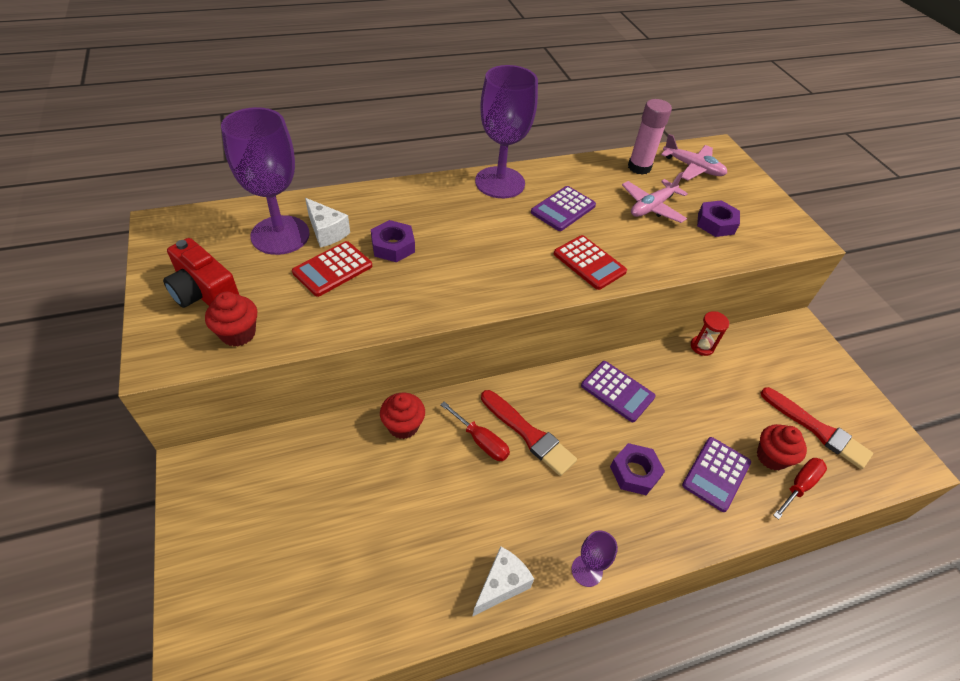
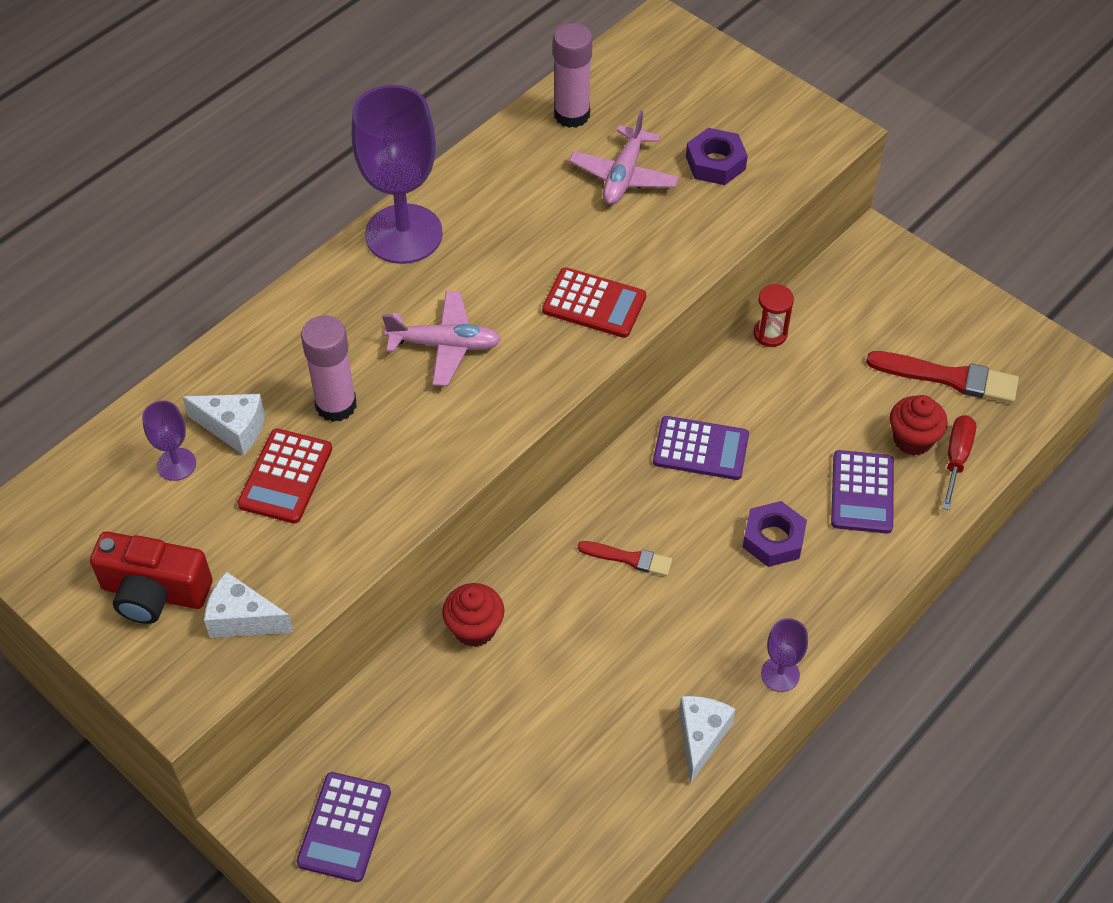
camera: 25 degrees left, 5 degrees up
(238, 334) = (243, 619): red cupcake -> white cheese
(280, 235) = (176, 464): purple goblet -> purple goblet, size x0.45
(393, 246) = (336, 405): purple nut -> pink glue stick
(481, 441) = (579, 597): red screwdriver -> none
(529, 434) = (629, 558): red brush -> red brush, size x0.59
(563, 209) = (513, 236): purple calculator -> purple calculator (344, 827)
(692, 168) = (641, 80): pink plane -> pink plane (444, 345)

